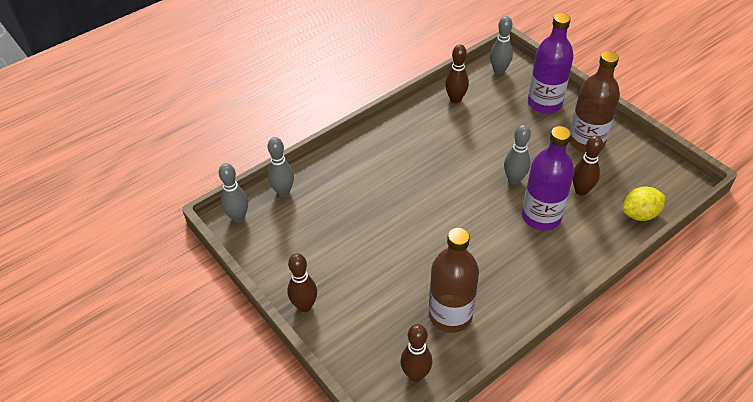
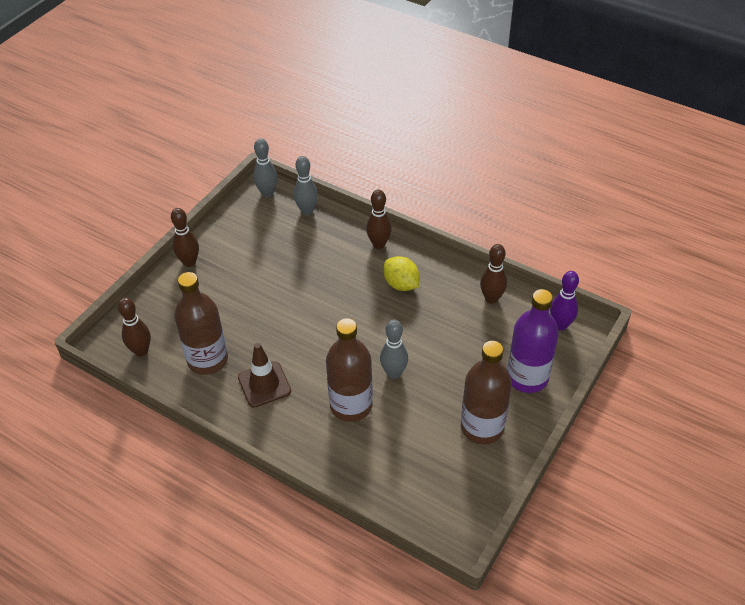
camera: 70 degrees right, 0 degrees up
(497, 274) = (264, 384): none -> brown traffic cone
(499, 71) = (560, 325): grey bowling pin -> purple bowling pin
(541, 217) = (351, 405): purple bottle -> brown bottle
(581, 190) = (403, 434): brown bowling pin -> brown bowling pin (379, 244)
(639, 214) = (389, 494): yellow lemon -> yellow lemon (401, 284)

